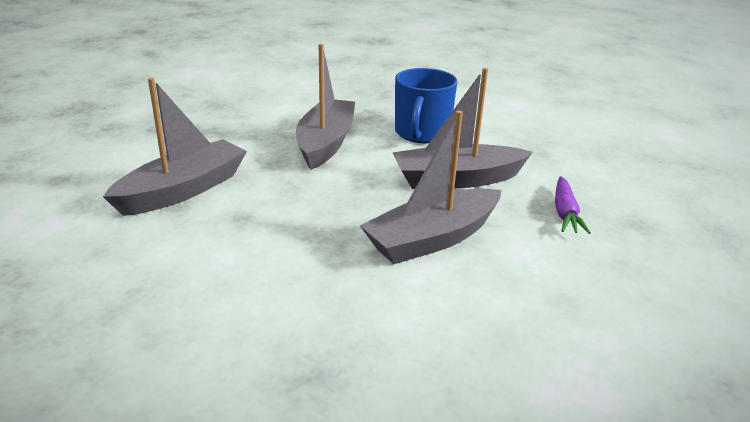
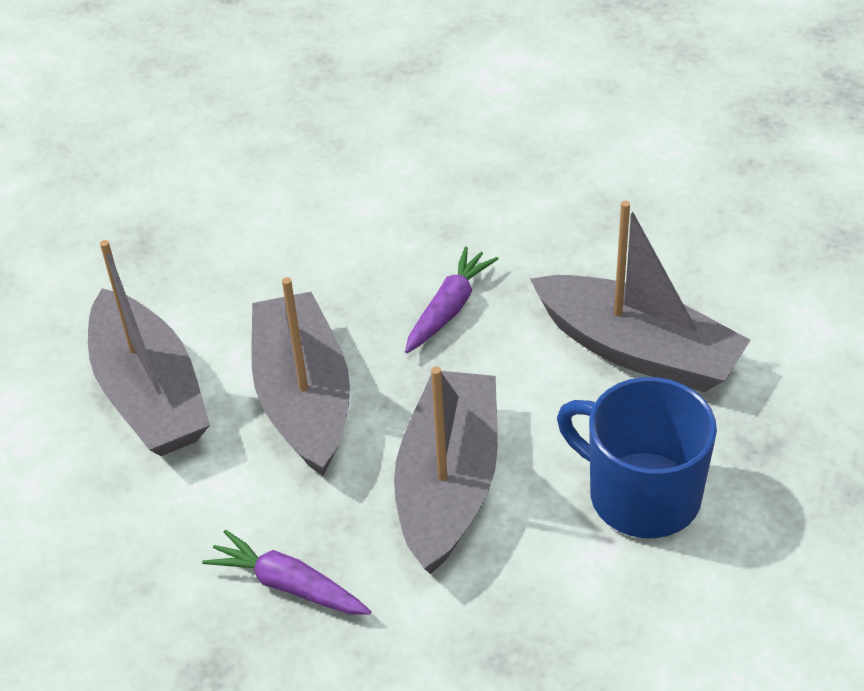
camera: 115 degrees right, 15 degrees up
(183, 190) = (536, 185): grey boat -> grey boat (150, 394)
(321, 202) = (449, 308): none -> purple carrot

